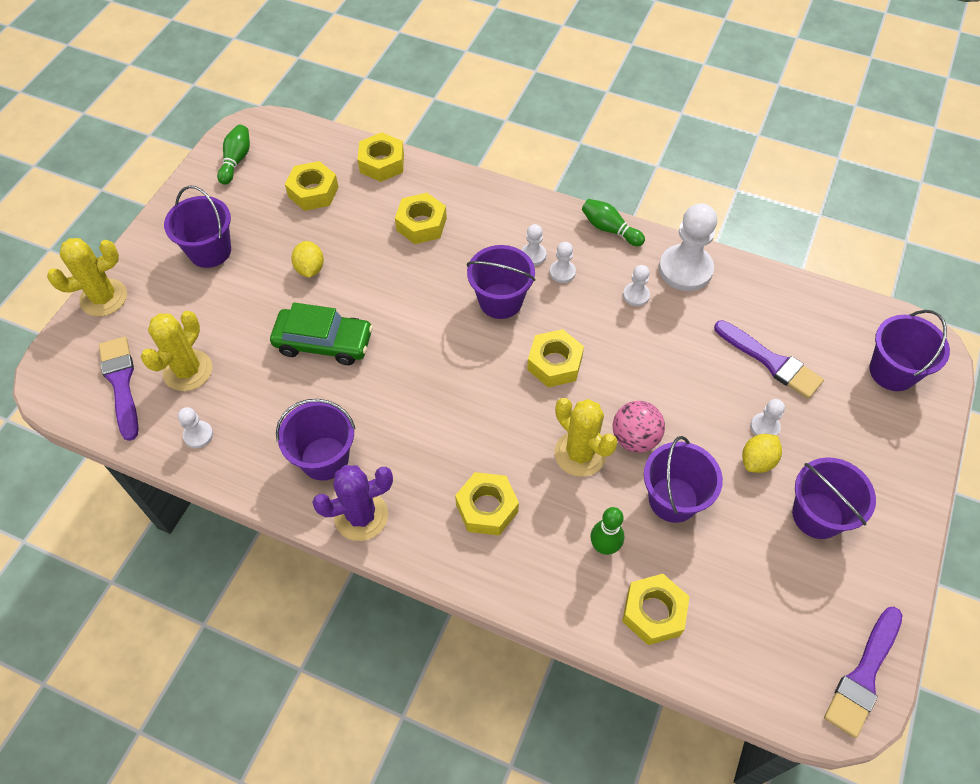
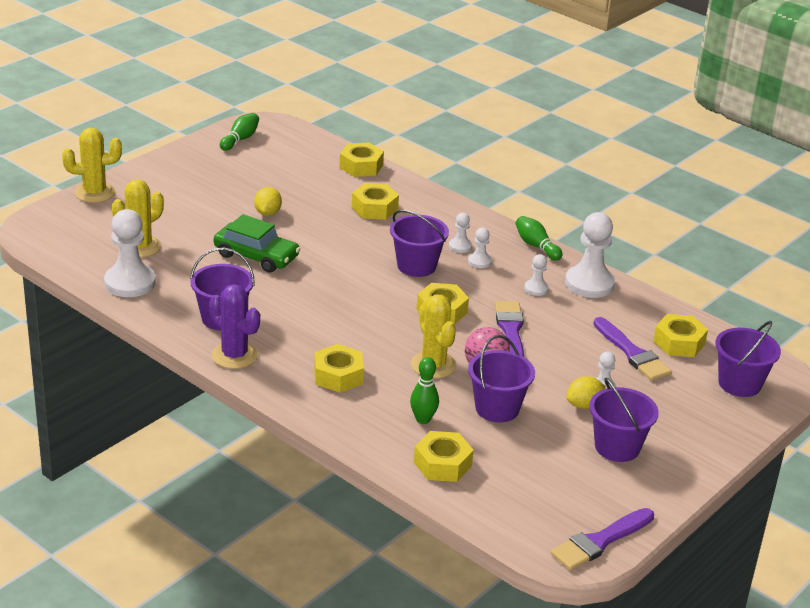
camera: 15 degrees right, 25 degrees down
(121, 383) = (84, 241): purple brush -> purple brush (511, 331)
(198, 435) = (130, 283): white pawn -> white pawn, size x2.05
(210, 251) = (192, 185): purple bucket -> none
(313, 192) = (294, 170): yellow nut -> yellow nut (679, 343)
(361, 516) = (234, 355): purple cactus -> purple cactus turned 45 degrees clockwise

